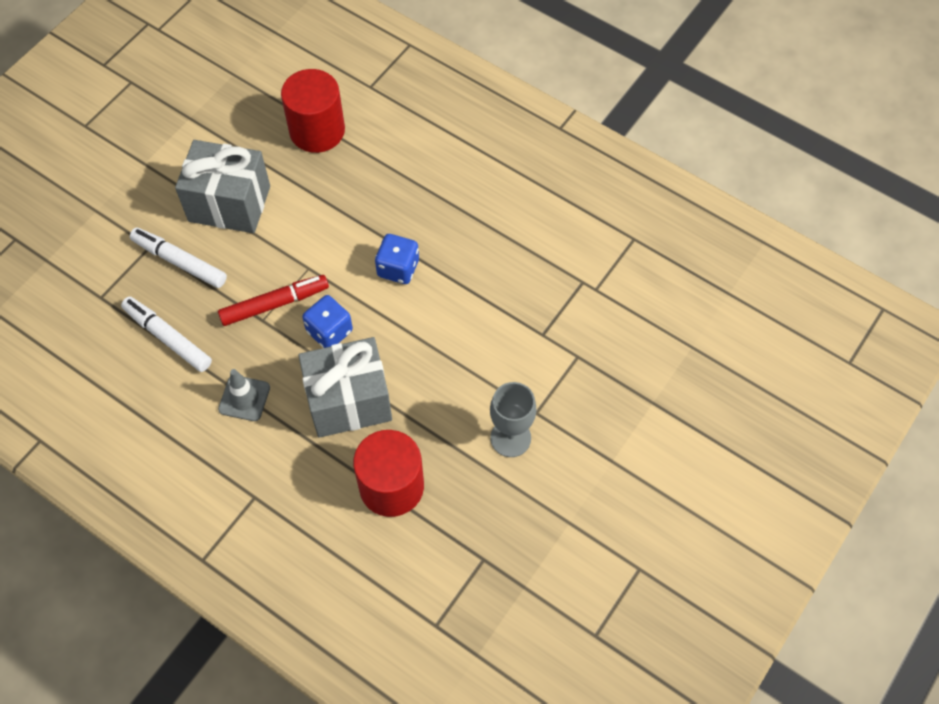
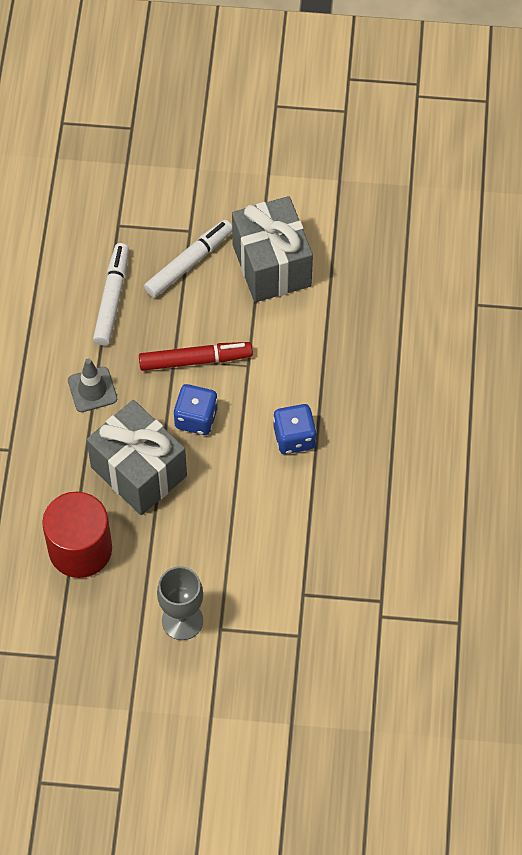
camera: 60 degrees right, 0 degrees up
(179, 262) = (189, 262): white marker -> white marker turned 45 degrees clockwise
(274, 304) = (195, 360): red marker -> red marker turned 45 degrees counterclockwise
(317, 130) = (396, 289): red cylinder -> none

